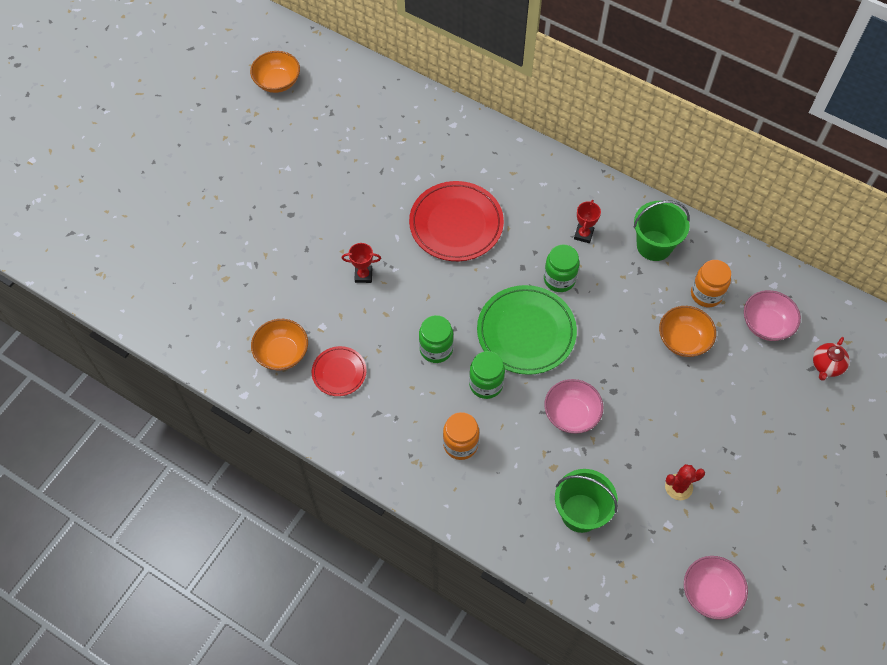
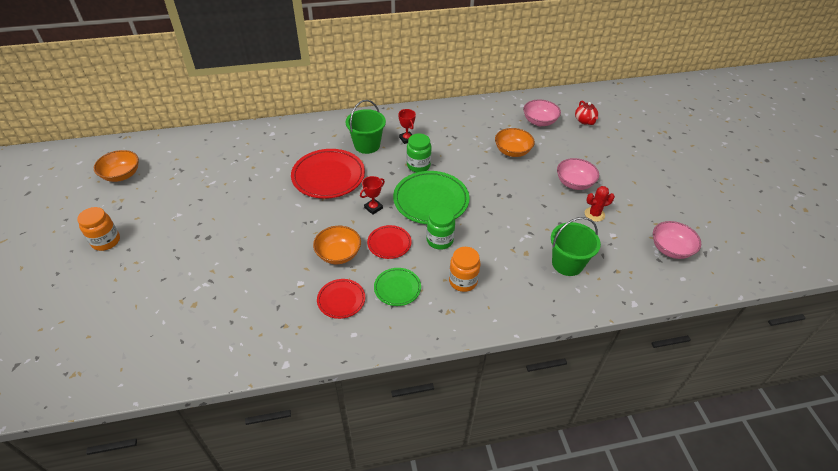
camera: 45 degrees left, 15 degrees down
(282, 353) = (287, 318): orange bowl -> orange bowl (338, 254)
(363, 275) = (298, 237): red trophy -> red trophy (373, 208)
(396, 401) = (397, 288): none -> green plate
(436, 349) = (389, 243): green jar -> red plate
(571, 414) = (502, 221): pink bowl -> pink bowl (574, 183)
(654, 245) = (448, 122): green bucket -> green bucket (367, 145)
(678, 487) = (594, 214): red cactus -> red cactus turned 45 degrees clockwise
(706, 294) = (498, 127): orange jar -> orange jar (106, 241)

